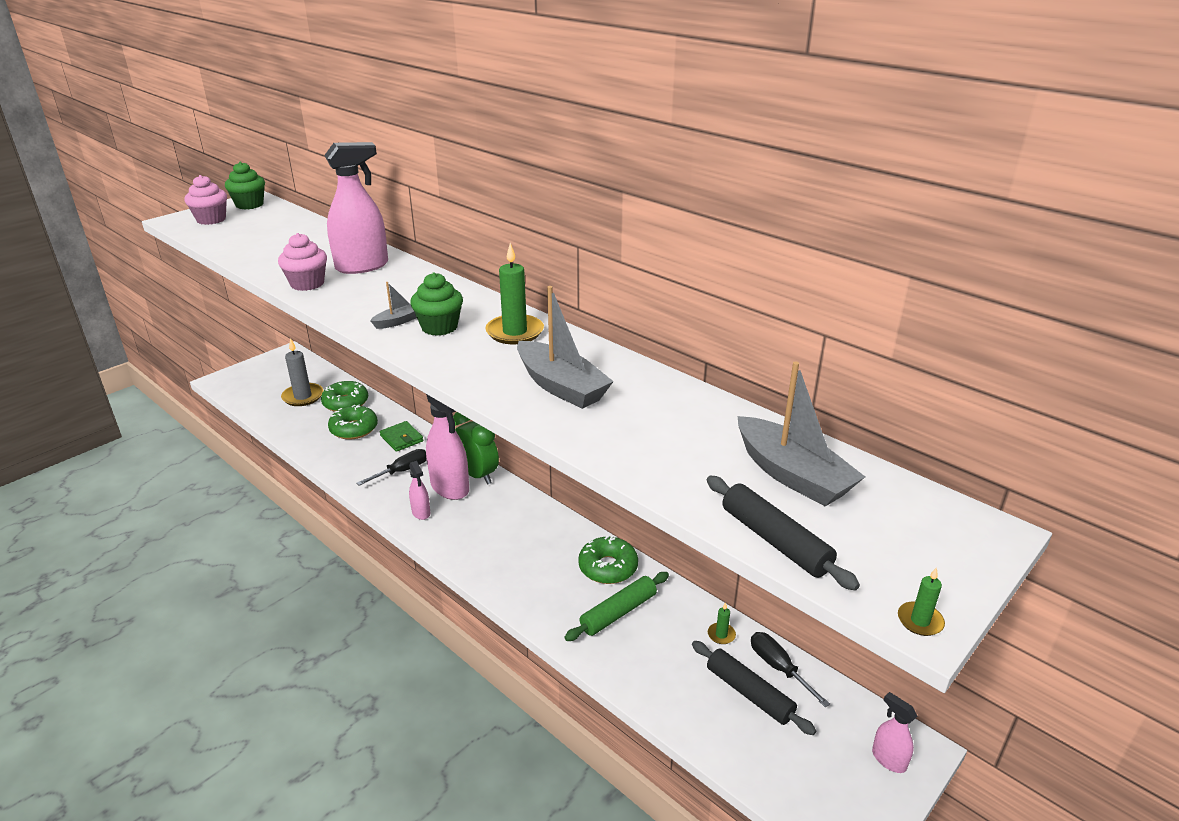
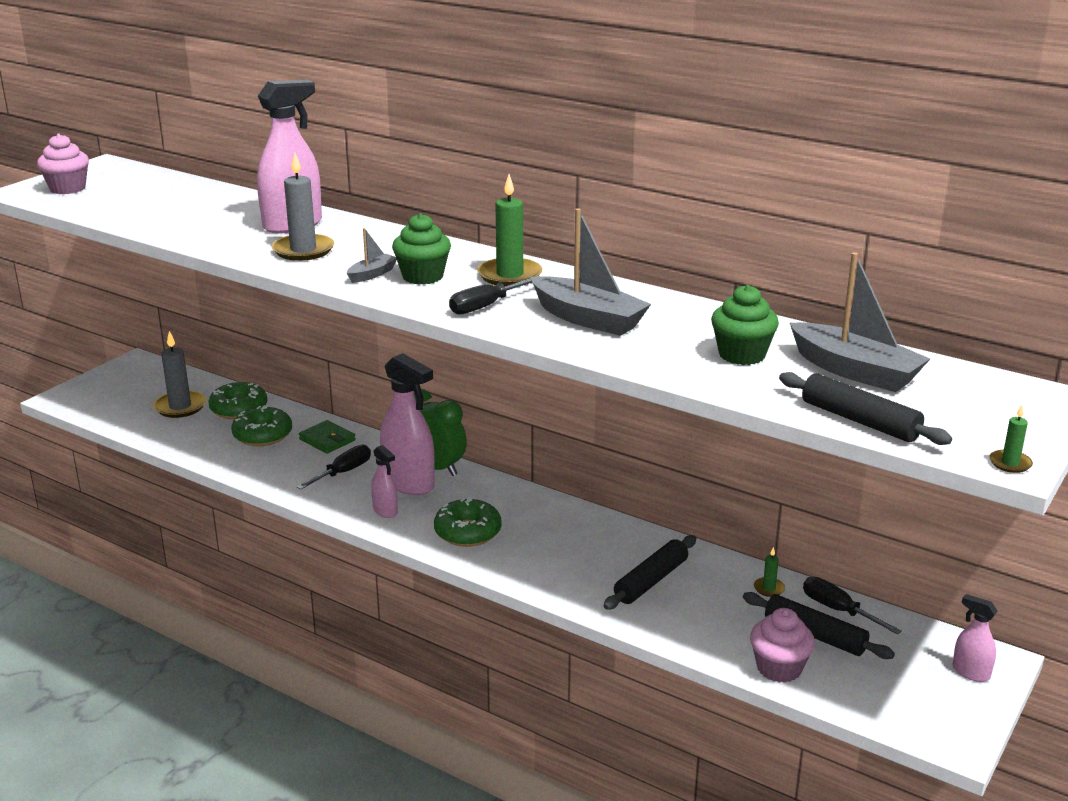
camera: 10 degrees left, 5 degrees down
(249, 205) = (104, 170): green cupcake -> green cupcake (742, 355)
(307, 284) = (239, 246): pink cupcake -> pink cupcake (779, 668)
(356, 292) = (303, 250): none -> grey candle
(478, 364) = (486, 306): none -> black screwdriver
(608, 567) = (624, 541): green donut -> green donut (468, 532)
(618, 612) = (651, 581): green rolling pin -> black rolling pin

